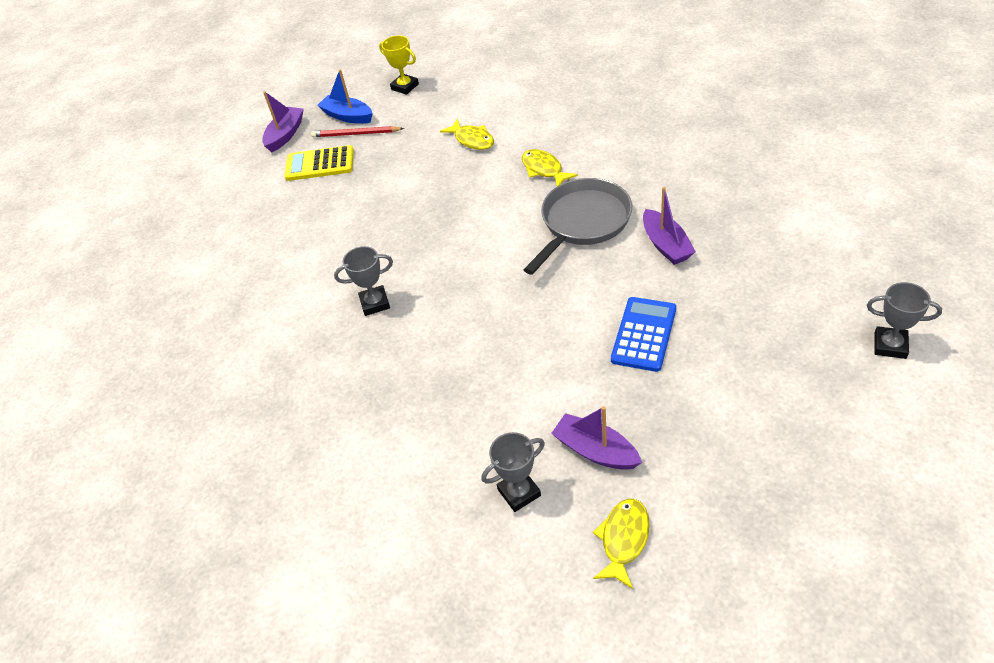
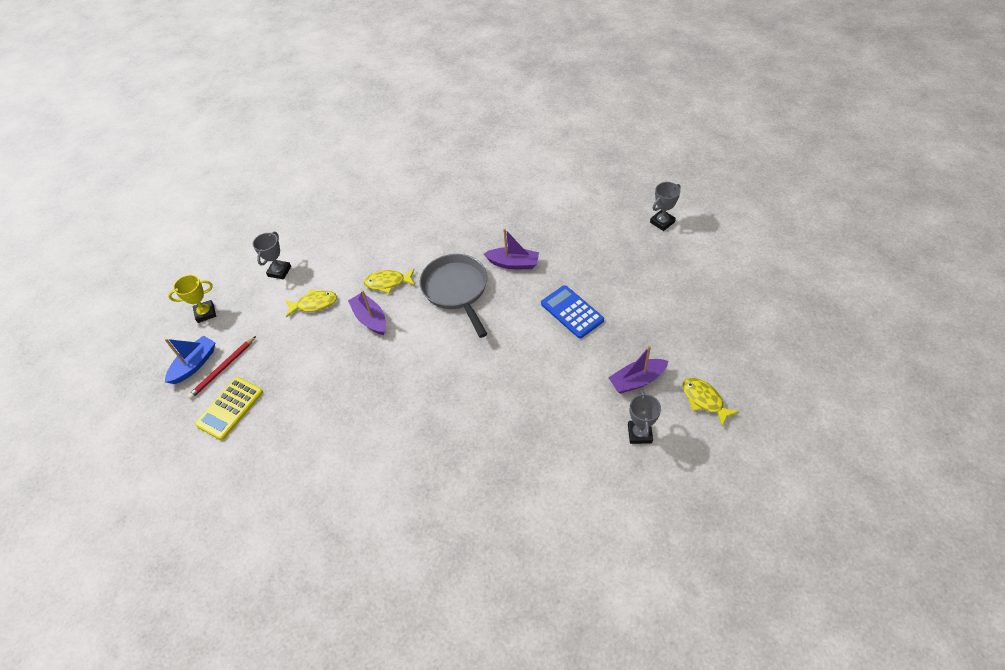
camera: 60 degrees left, 5 degrees up
(285, 135) = (164, 417): purple boat -> purple boat (370, 319)
(348, 116) = (194, 364): blue boat -> blue boat turned 150 degrees clockwise
(375, 303) = (418, 439): grey trophy -> grey trophy (279, 271)

